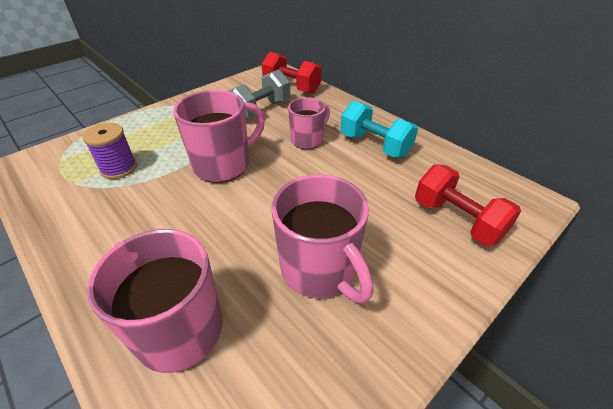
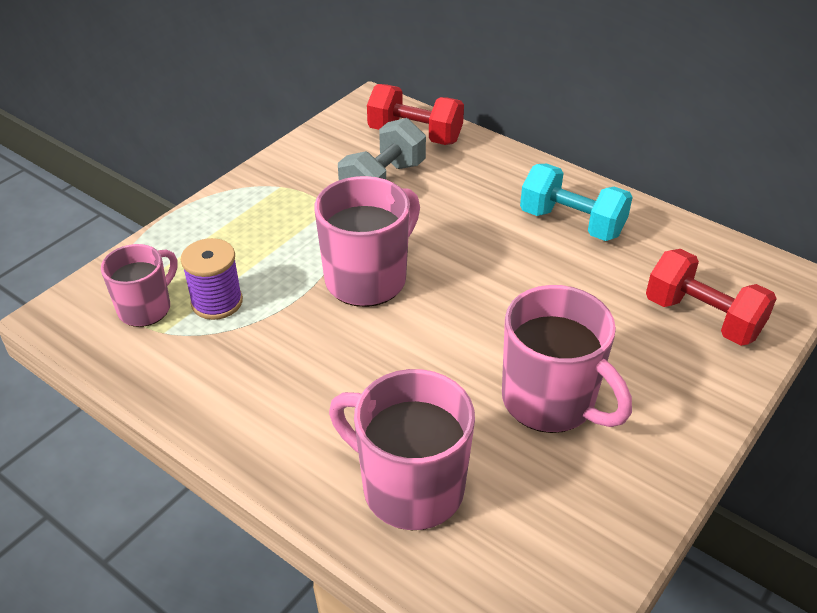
camera: 10 degrees left, 0 degrees up
(308, 140) = (473, 225): pink mug -> pink mug (146, 308)

